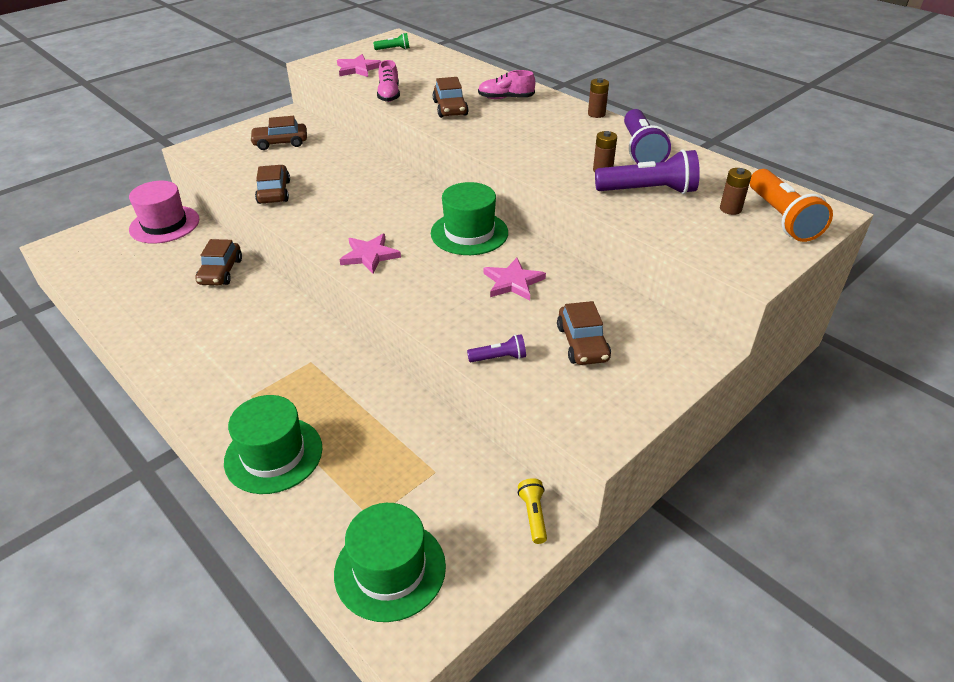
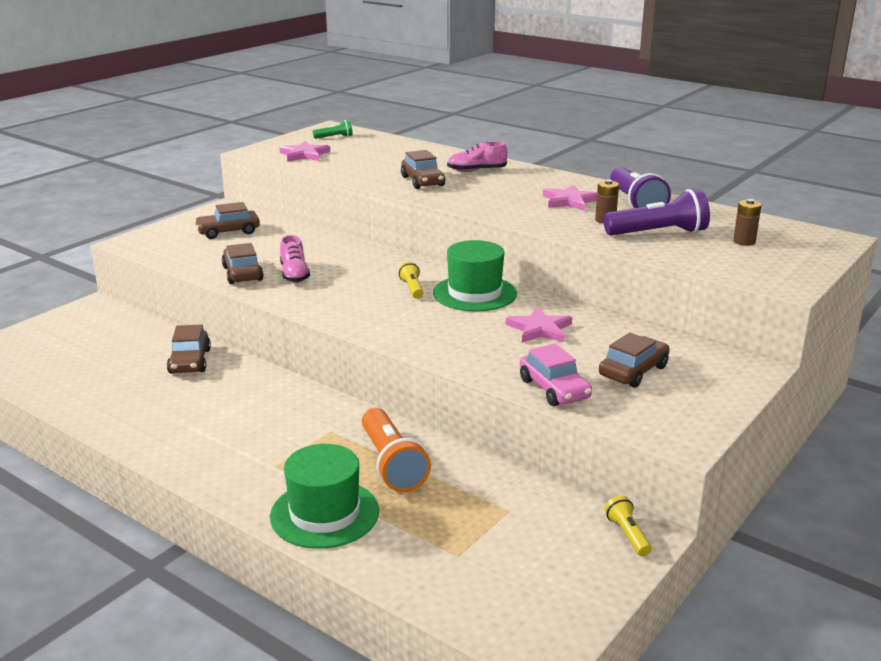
camera: 10 degrees left, 15 degrees down
(164, 224) = (102, 324): pink hat -> none
(369, 255) = (376, 319): pink star -> pink star (569, 201)
(389, 95) = (351, 174): pink shoe -> pink shoe (294, 274)
(390, 569) = (496, 595): green hat -> none
(415, 222) = (412, 288): none -> yellow flashlight
(499, 358) = (554, 389): purple flashlight -> pink car
(582, 343) = (633, 371): brown car -> brown car turned 120 degrees counterclockwise
(596, 114) = (576, 178): brown battery -> none
(782, 218) = (795, 245): orange flashlight -> orange flashlight (392, 464)

